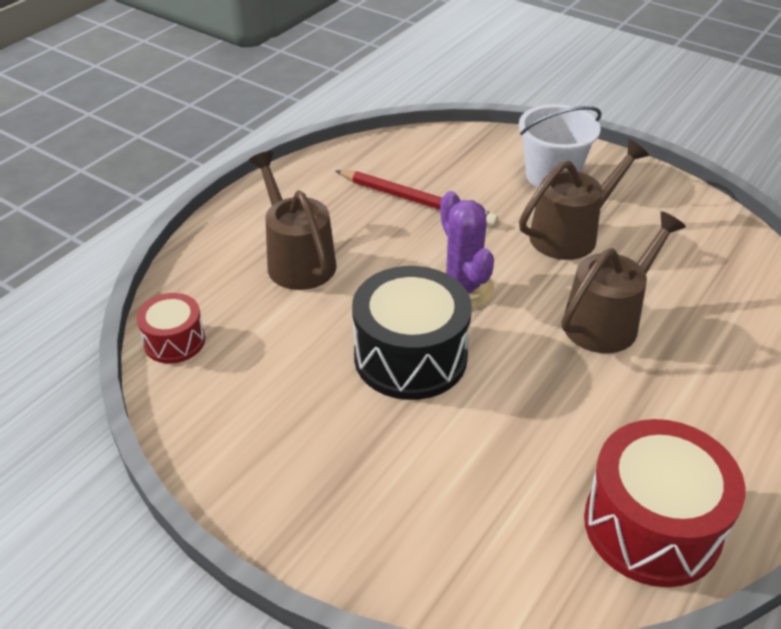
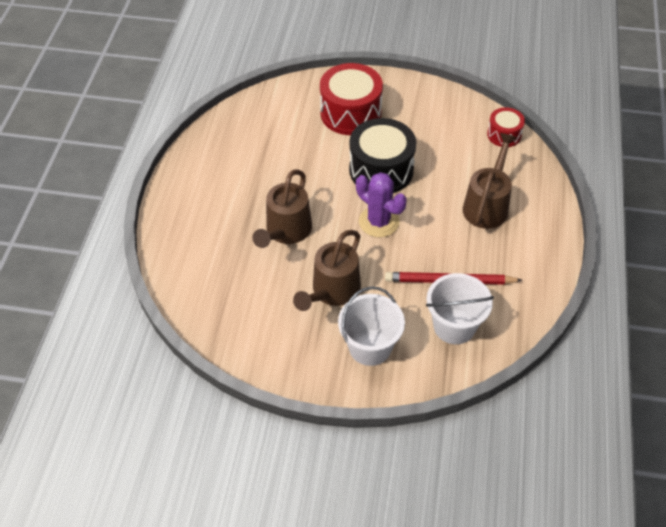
camera: 155 degrees right, 10 degrees up
(297, 259) = (487, 205): brown watering can -> brown watering can turned 105 degrees counterclockwise
(444, 165) = (454, 326): none -> white bucket
(652, 525) = (234, 134): red drum -> red drum (350, 113)

